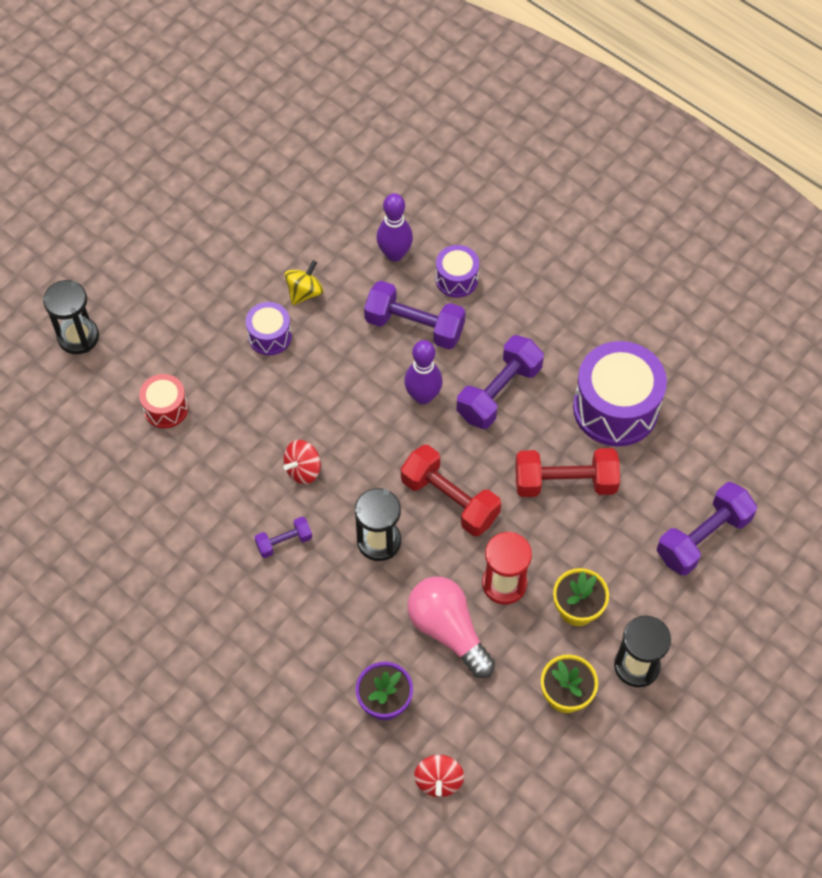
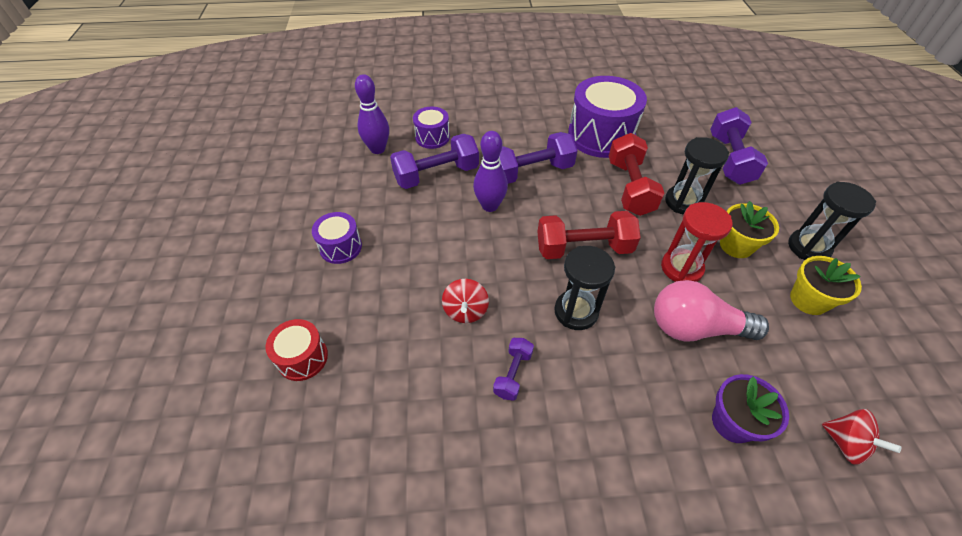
camera: 45 degrees left, 10 degrees down
(78, 337) = (160, 366): black hourglass -> black hourglass (683, 202)
(304, 292) = (338, 206): yellow spinning top -> none
(499, 392) = (531, 172): purple dumbbell -> purple dumbbell turned 75 degrees clockwise
(565, 482) = (630, 187): red dumbbell -> red dumbbell turned 45 degrees counterclockwise

